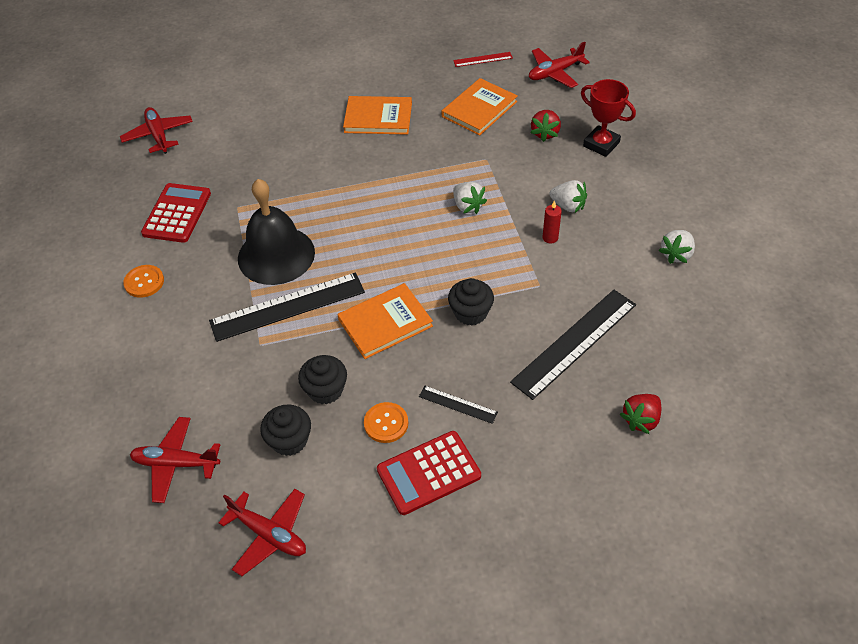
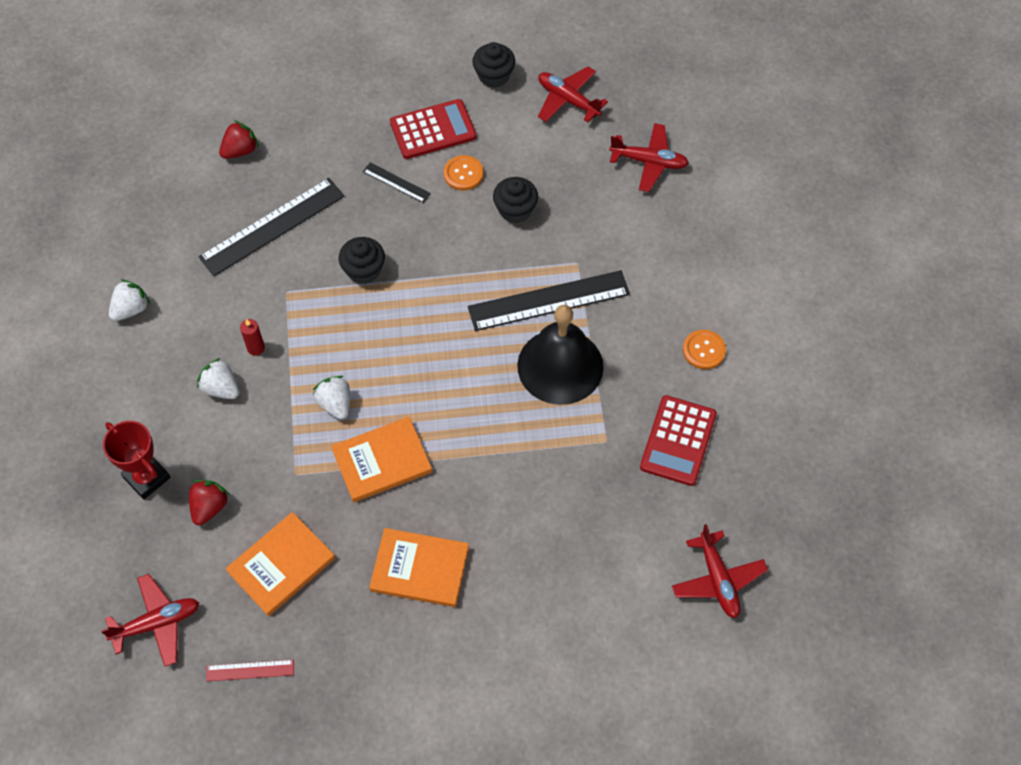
camera: 175 degrees left, 10 degrees up
(289, 440) = (550, 169): black cupcake -> black cupcake (494, 76)
(385, 323) = (451, 270): orange book -> orange book (382, 461)

